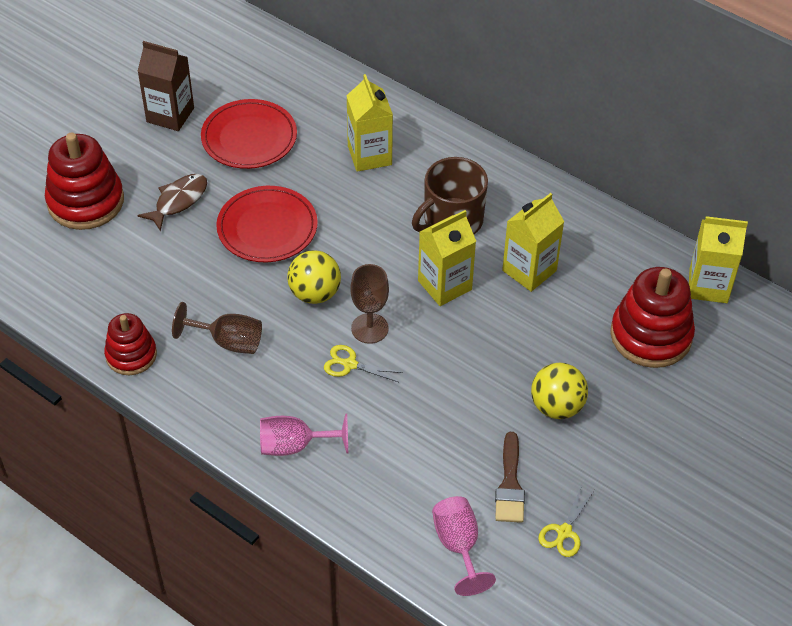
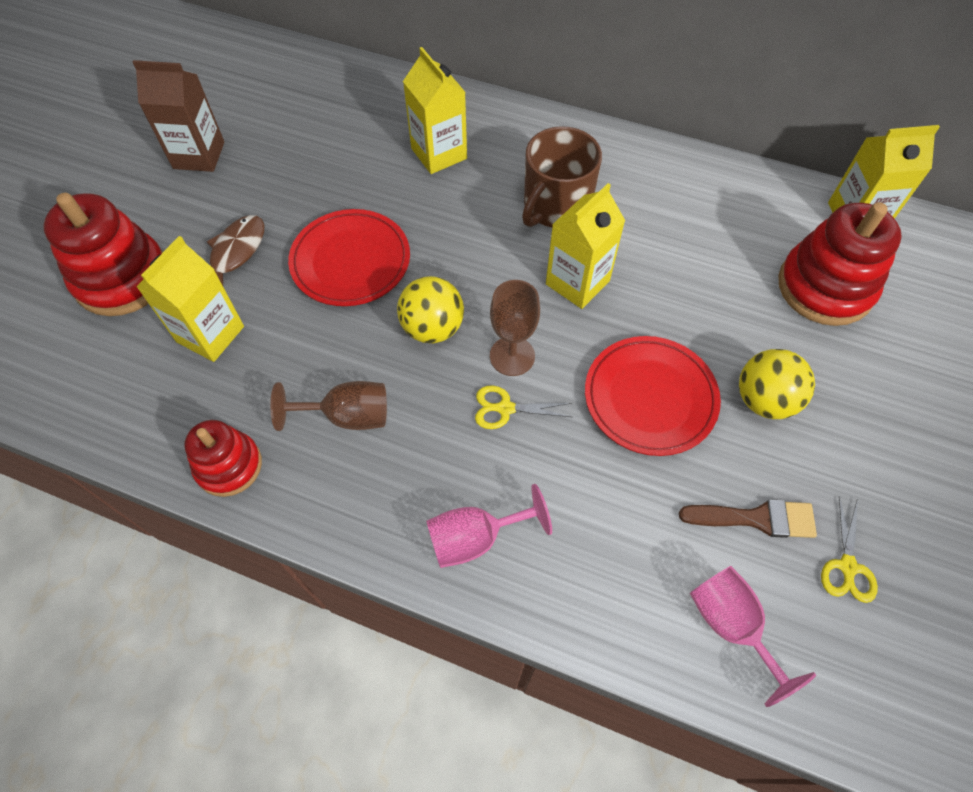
camera: 15 degrees left, 10 degrees up
(249, 138) = (297, 162): red plate -> red plate (650, 398)
(510, 484) = (756, 518): brown brush -> brown brush turned 75 degrees counterclockwise
(529, 270) = (662, 243): yellow carton -> yellow carton (210, 334)

